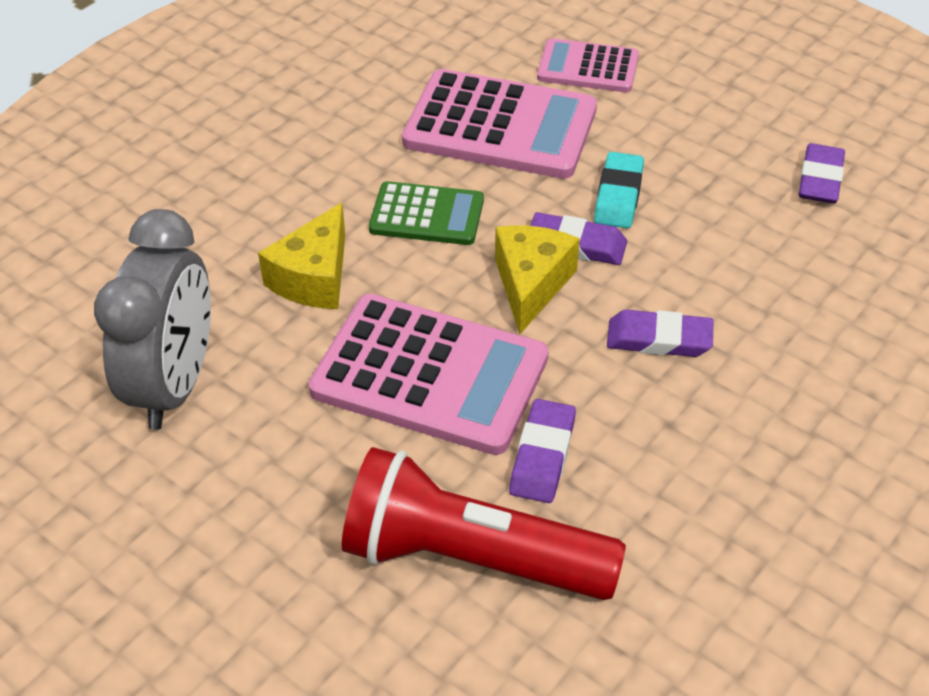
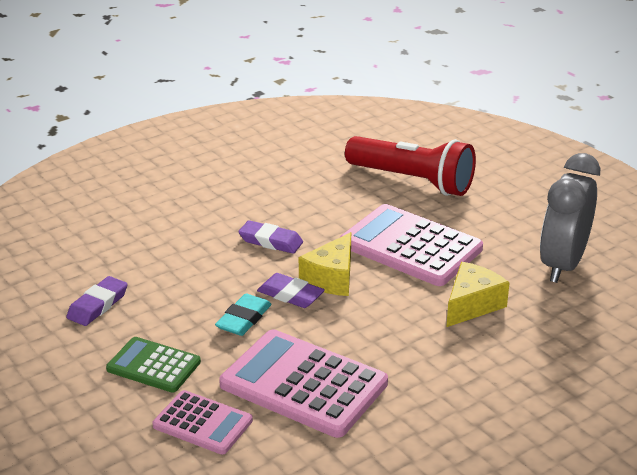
camera: 165 degrees left, 15 degrees down
(427, 215) = (385, 330): green calculator -> green calculator (153, 365)
(542, 455) = (362, 207): purple eraser -> none

